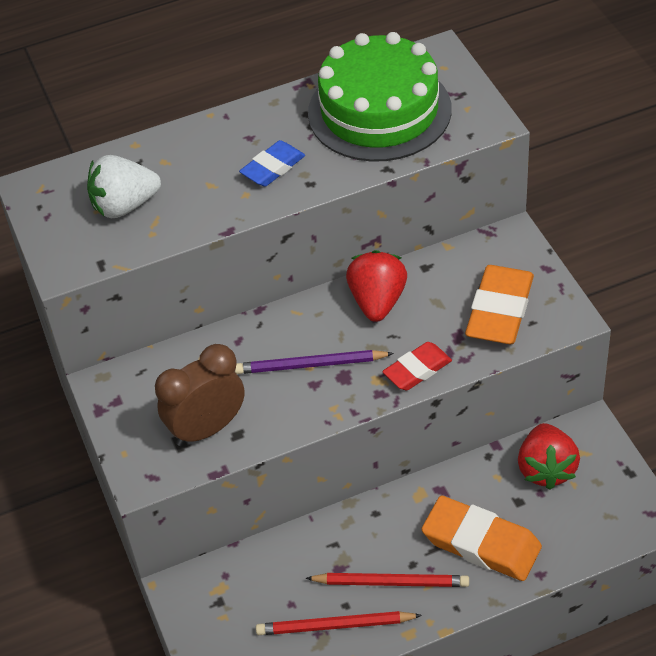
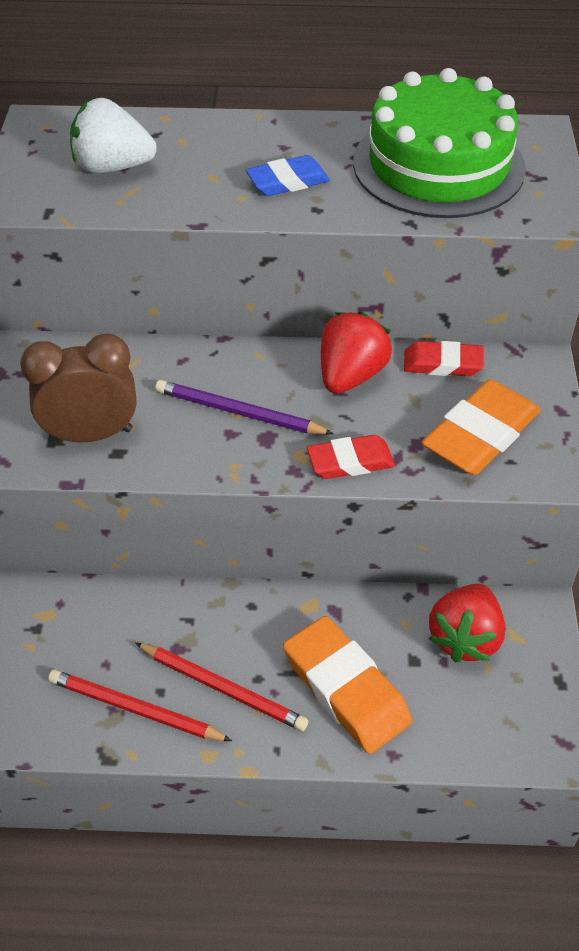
camera: 20 degrees right, 0 degrees up
(441, 264) = (442, 363): none -> red eraser

